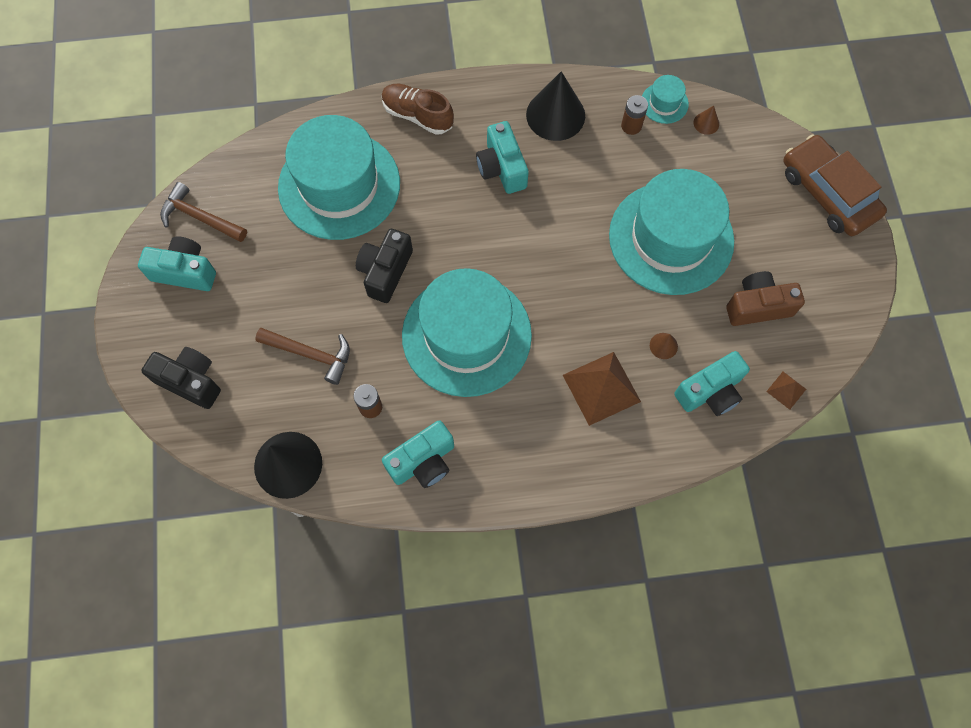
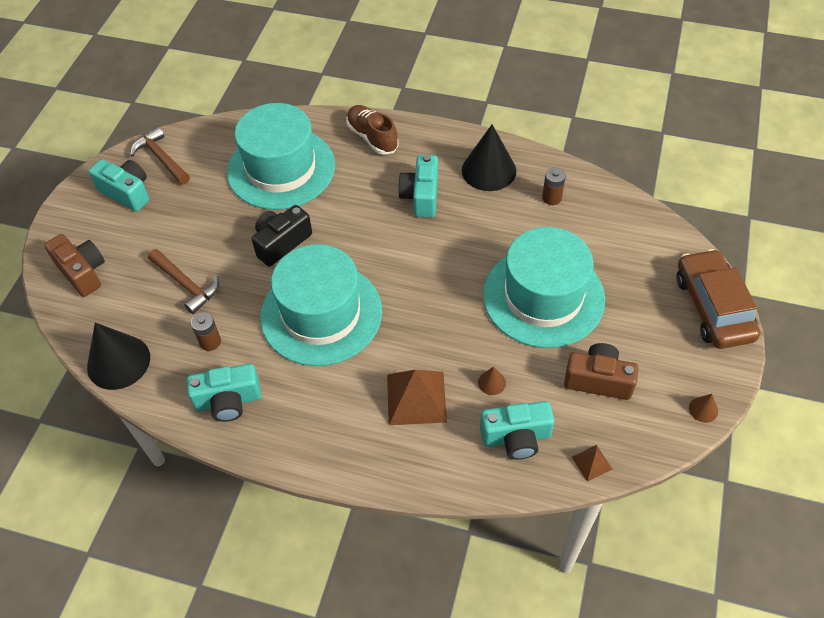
camera: 25 degrees right, 15 degrees down
(190, 381) = (83, 272): black camera -> brown camera
(664, 103) = (590, 189): turquoise hat -> none
(706, 123) = (622, 215): brown cone -> brown cone (703, 409)

